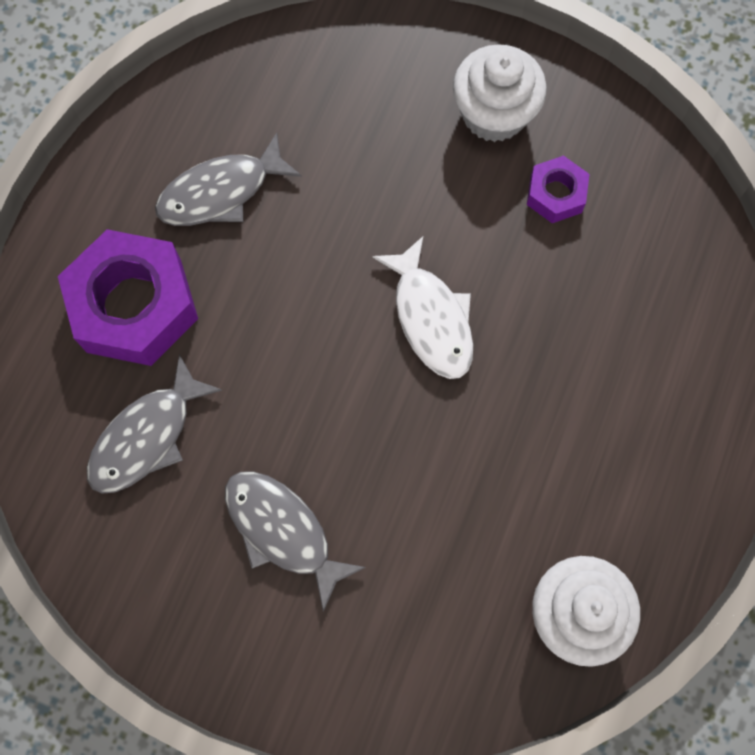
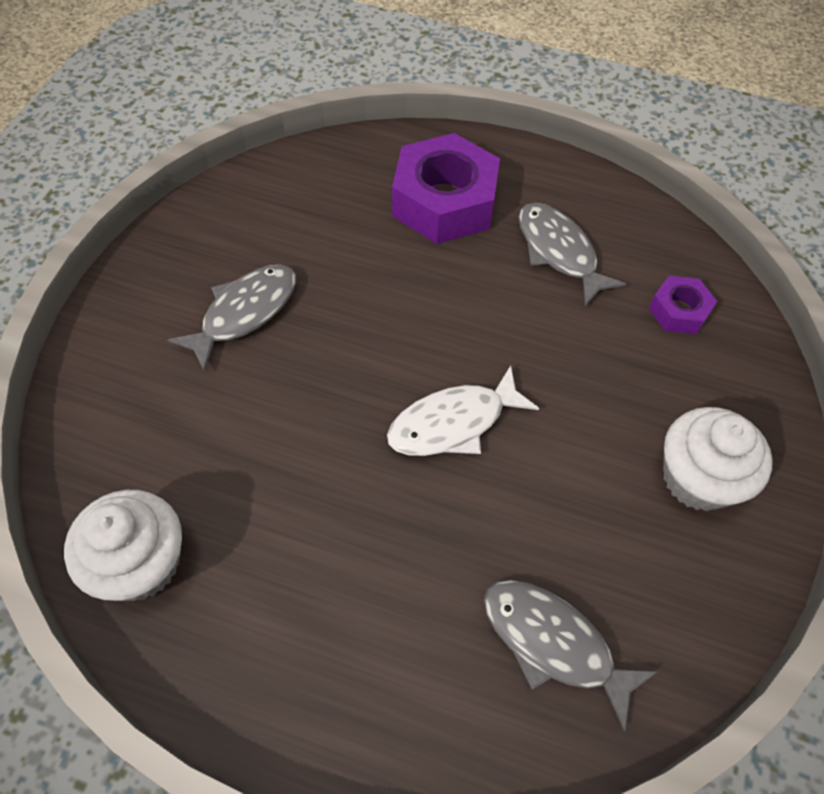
camera: 85 degrees right, 15 degrees down
(147, 436) = (331, 218): grey fish -> grey fish (554, 643)
(555, 194) = (613, 544): purple nut -> purple nut (679, 311)

